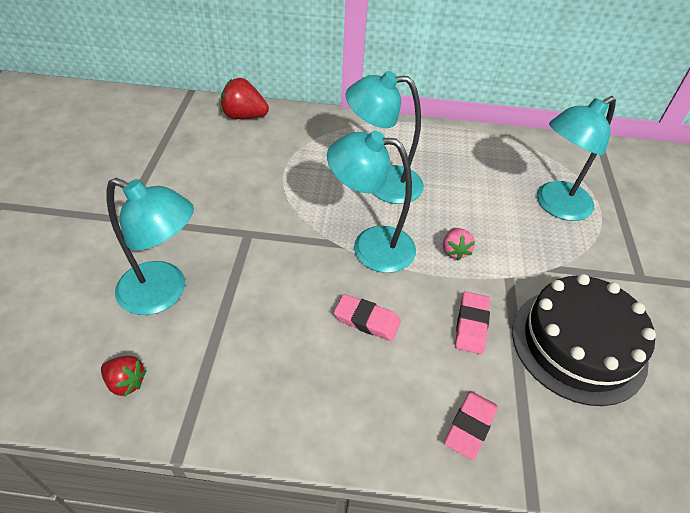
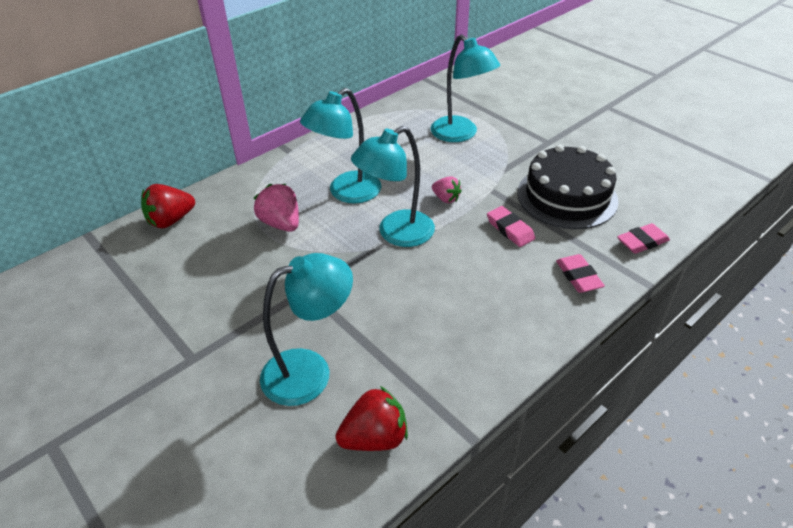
camera: 45 degrees left, 5 degrees down
(126, 382) = (375, 438): red strawberry -> red strawberry, size x1.60
(304, 171) = (281, 223): none -> pink strawberry
(367, 320) = (456, 273): pink eraser -> pink eraser (642, 242)
(555, 206) = (460, 134): turquoise lamp -> turquoise lamp turned 45 degrees counterclockwise

